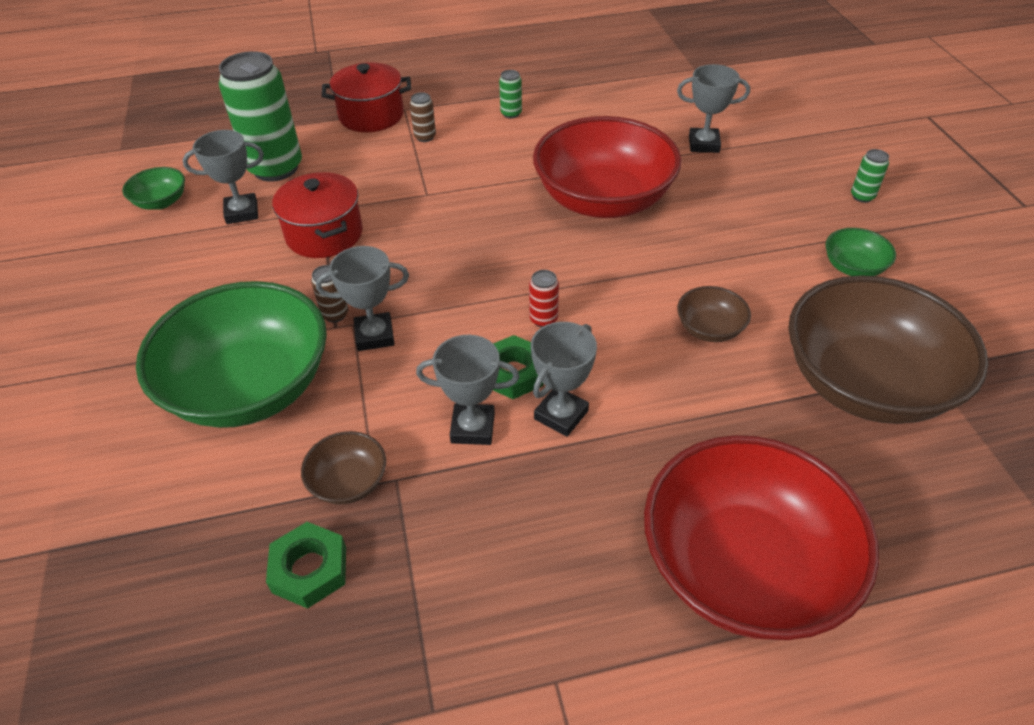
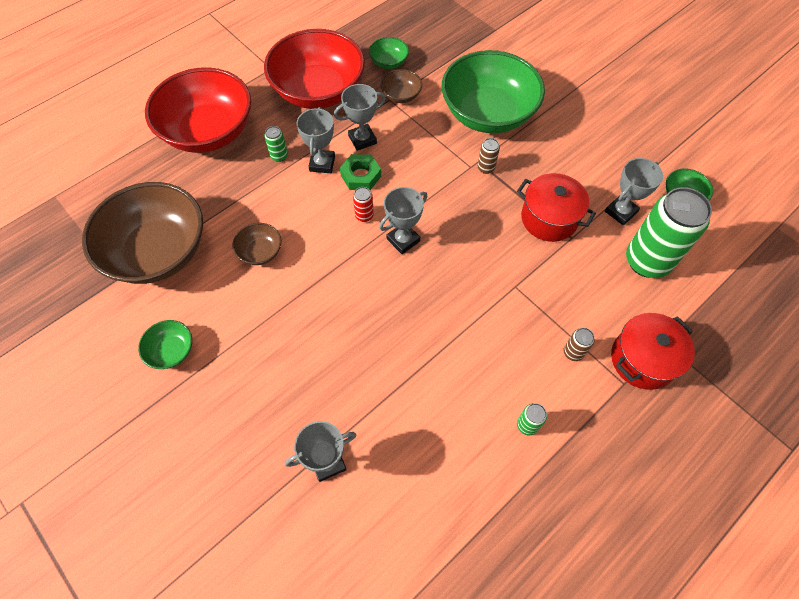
camera: 150 degrees right, 15 degrees up
(309, 569) = (389, 62): green nut -> green bowl
(374, 335) = (452, 165): grey trophy -> grey trophy (403, 240)
(603, 200) = (381, 341): red bowl -> red bowl (318, 91)
(862, 196) = (169, 446): green can -> green can (279, 156)

